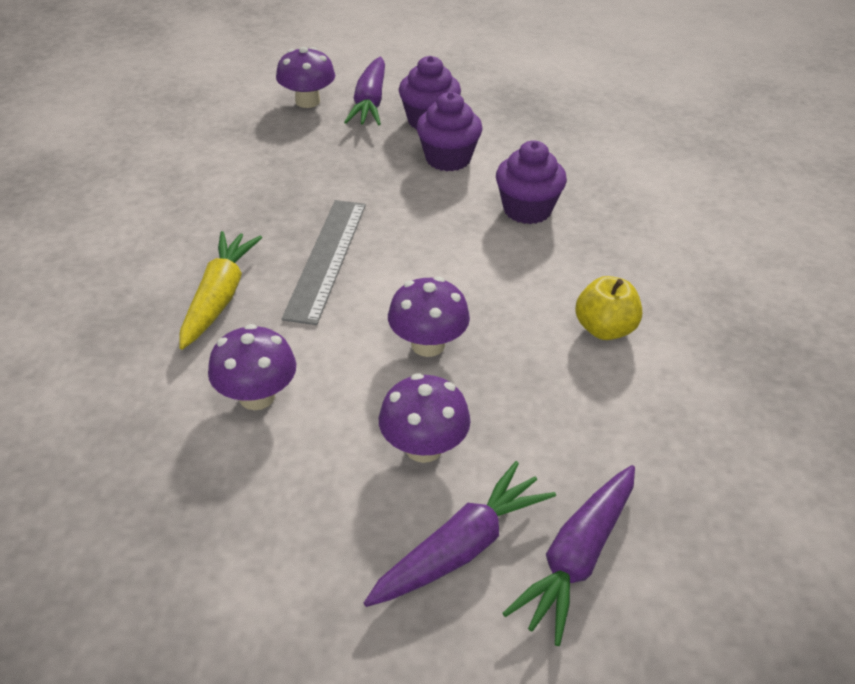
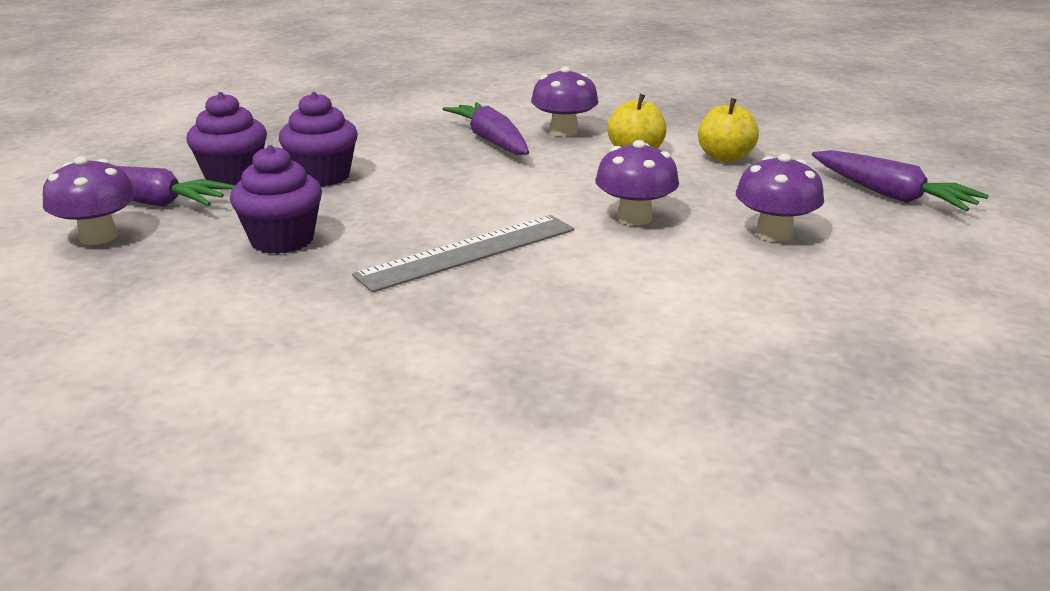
camera: 75 degrees left, 15 degrees down
(219, 297) = (509, 319): yellow carrot -> none
(257, 396) = (694, 305): purple mushroom -> purple mushroom (564, 132)
(326, 259) = (468, 252): grey ruler -> grey ruler turned 60 degrees counterclockwise
(461, 548) = (889, 232): purple carrot -> purple carrot (491, 141)
(527, 210) = (445, 155): purple cupcake -> purple cupcake (282, 240)
(628, 401) = (725, 157): none -> yellow apple

